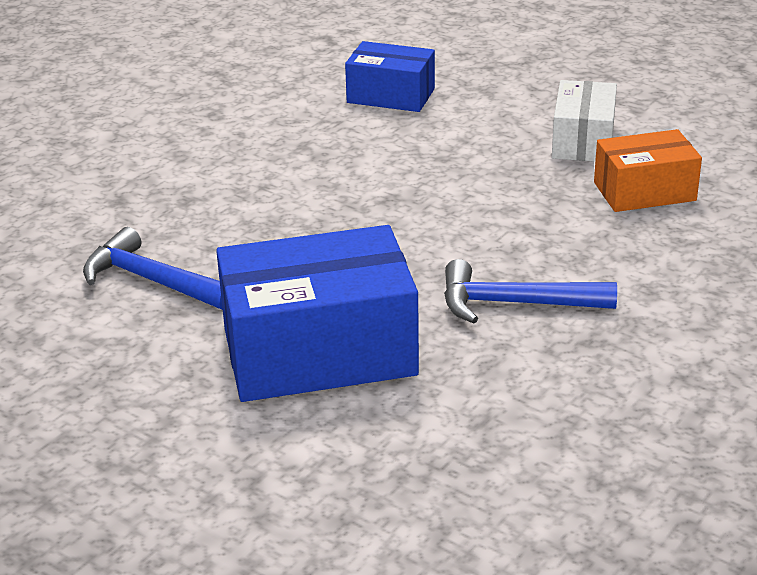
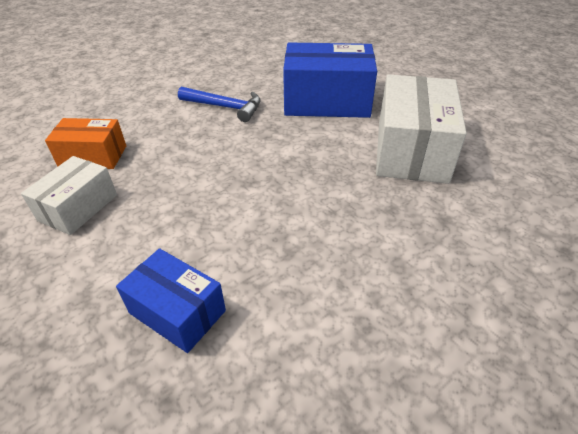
camera: 165 degrees left, 10 degrees up
(152, 281) = (411, 150): blue hammer -> white box

